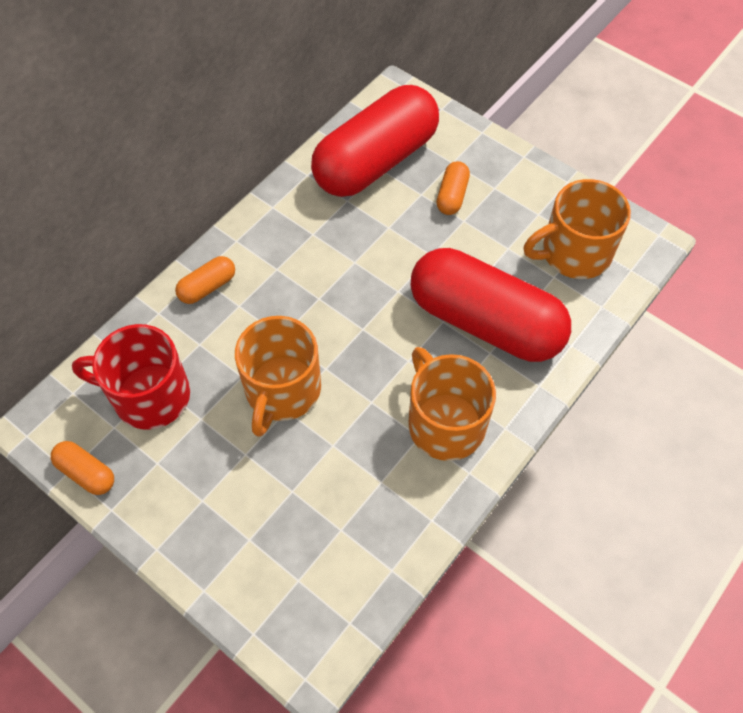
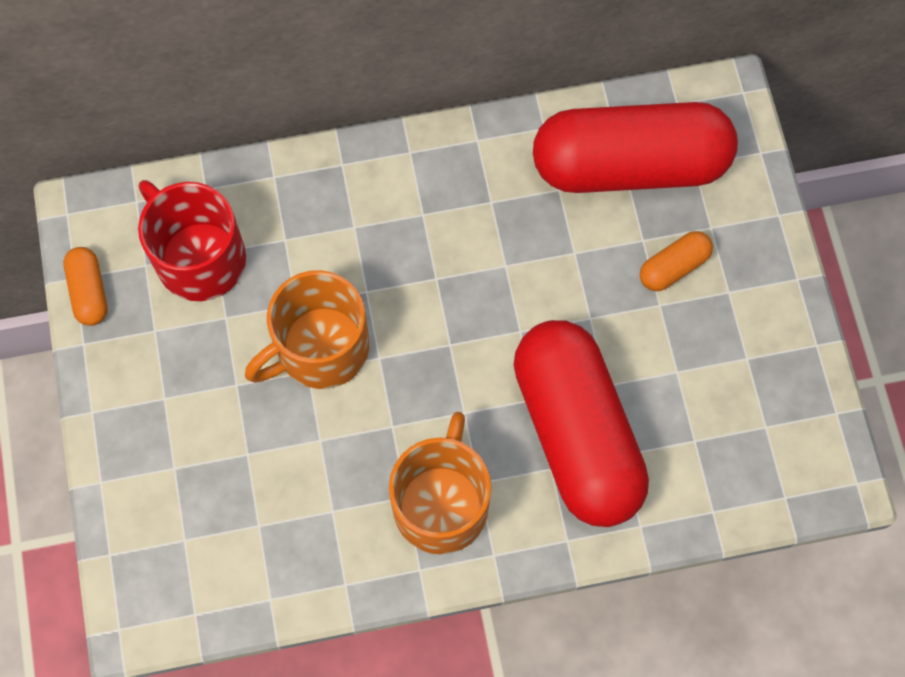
camera: 40 degrees right, 10 degrees up
(207, 287) = (341, 184): orange capsule -> none
(574, 253) = (741, 431): orange mug -> none

